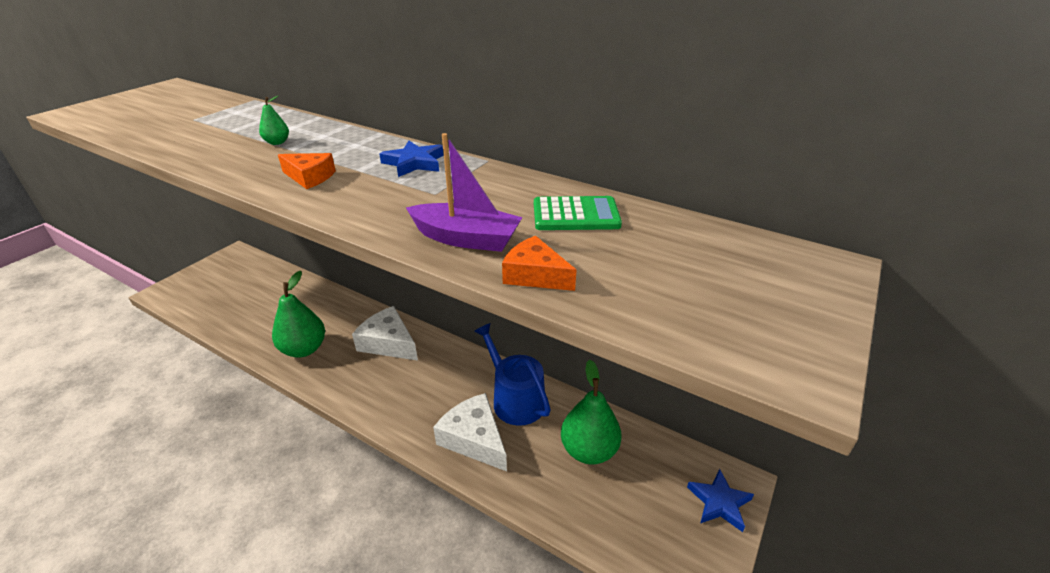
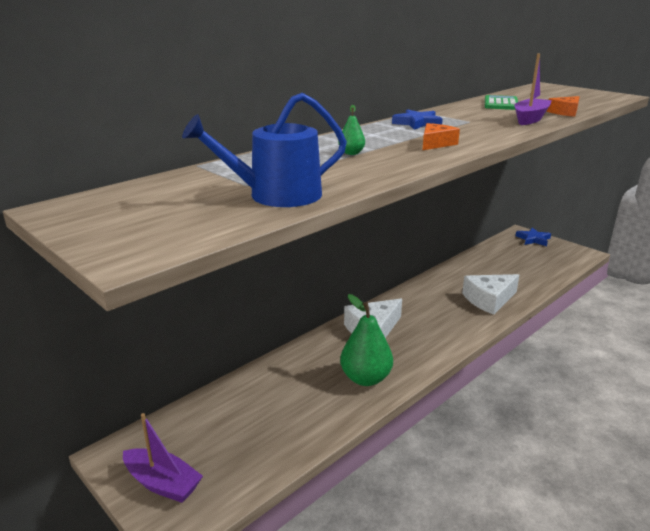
camera: 75 degrees left, 10 degrees down
(202, 278) = (162, 483): none -> purple boat
(514, 399) = (452, 281): blue watering can -> blue watering can (276, 195)
(589, 450) = (499, 264): green pear -> none

